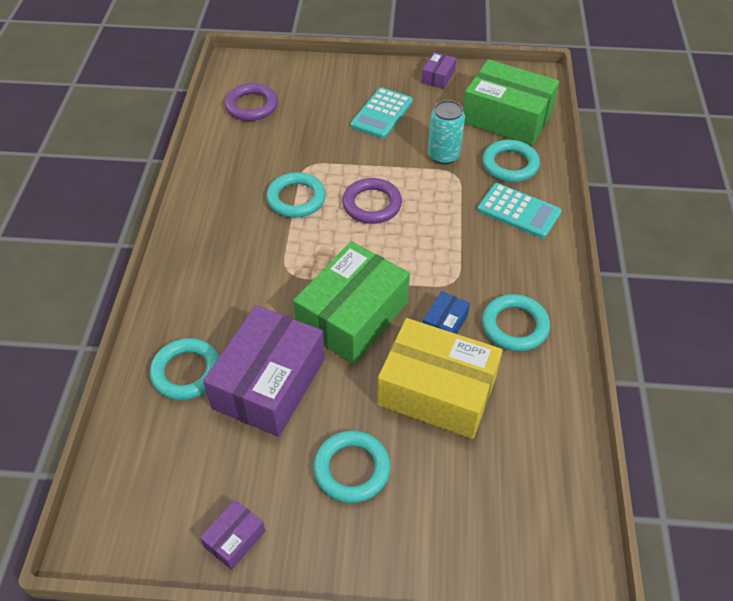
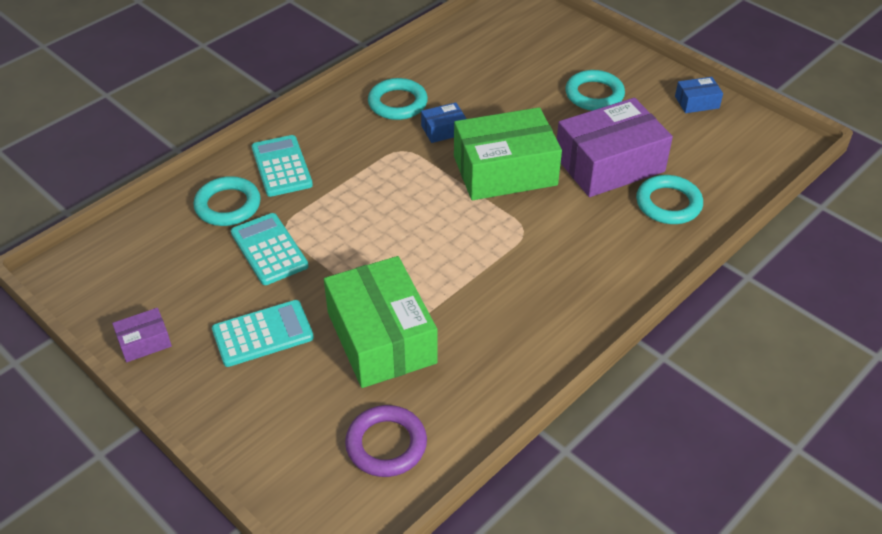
camera: 140 degrees left, 5 degrees down
(235, 539) = (697, 102): purple box -> blue box
(296, 199) = (452, 291): turquoise ring -> none
(372, 204) = (391, 244): purple ring -> none
(437, 391) = (496, 100): yellow box -> none
(443, 155) = (269, 249): turquoise can -> turquoise calculator
(507, 117) = (157, 250): green box -> green box (381, 337)

